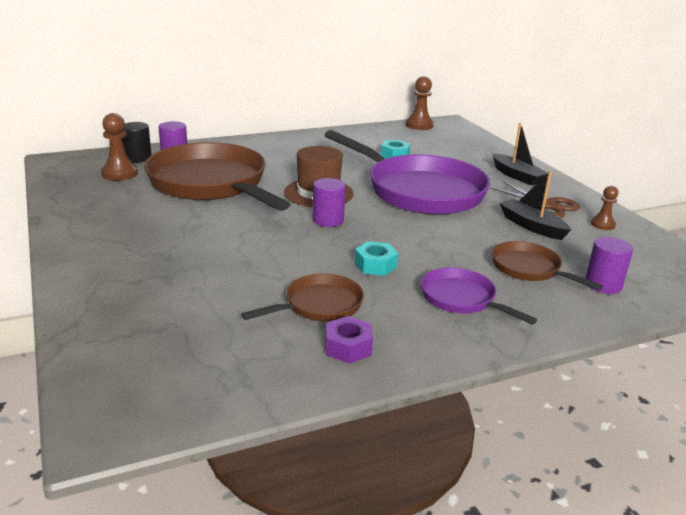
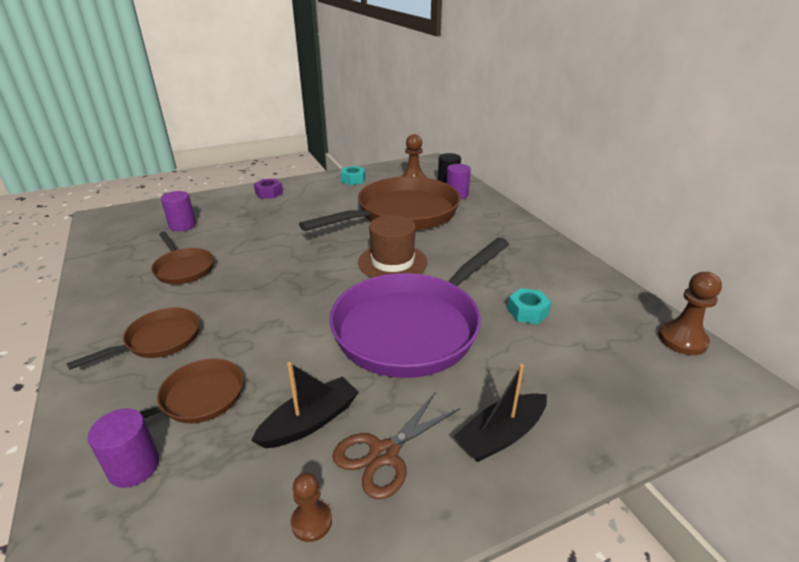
camera: 90 degrees right, 5 degrees up
(328, 220) = (330, 269): purple cylinder -> purple cylinder (182, 225)
(348, 347) = (123, 281): purple nut -> purple nut (269, 193)
(375, 265) = (237, 294): turquoise nut -> turquoise nut (353, 180)
(461, 299) = (159, 340): purple pan -> brown pan

